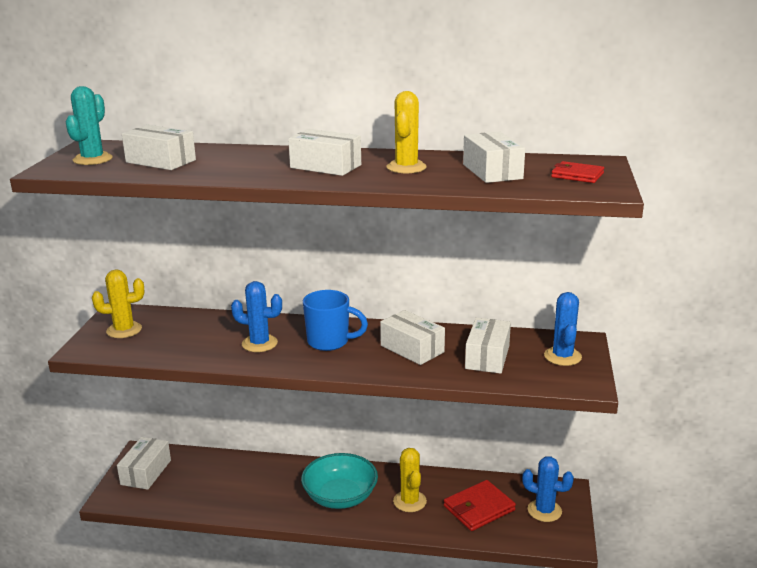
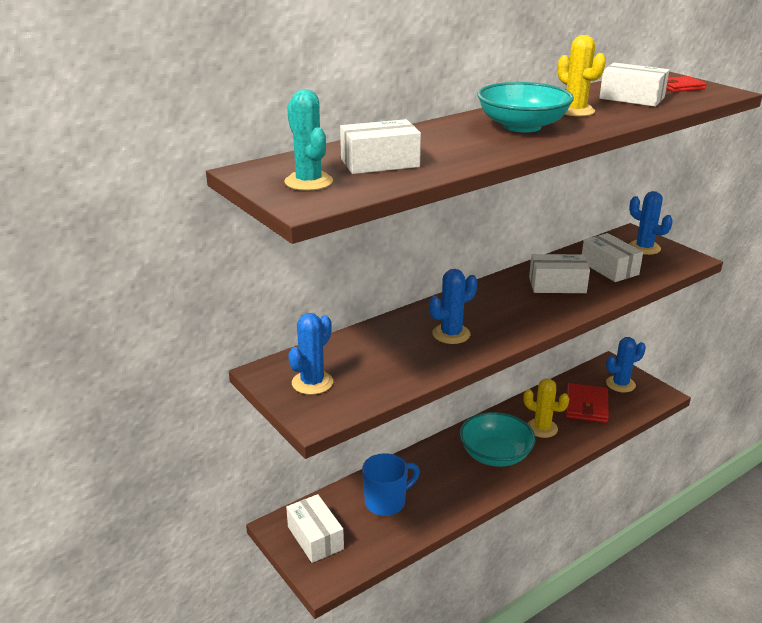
camera: 45 degrees left, 5 degrees up
(124, 330) = (312, 383): yellow cactus -> blue cactus
(325, 166) = (522, 126): white box -> turquoise bowl
(329, 342) = (496, 307): blue mug -> blue mug (386, 502)

